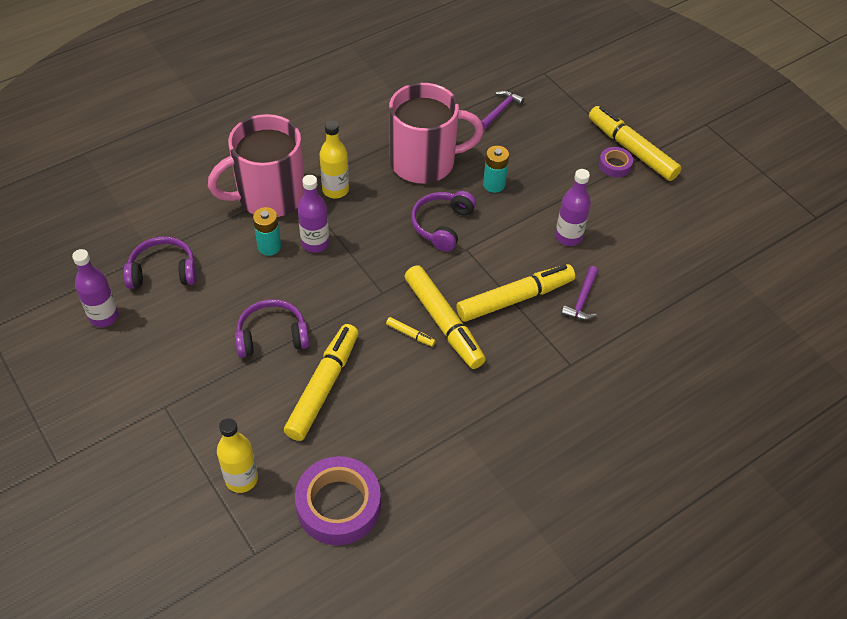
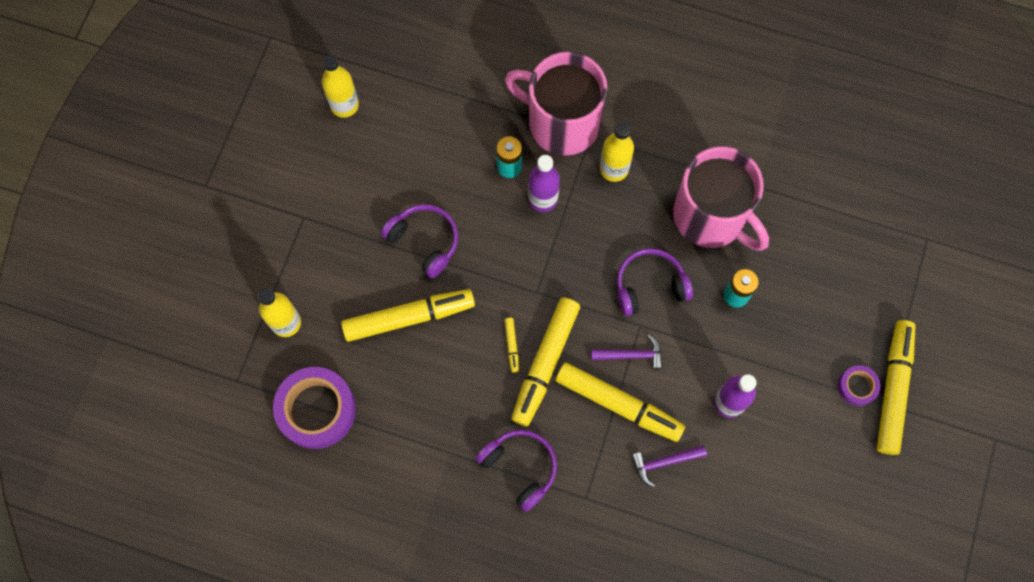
camera: 55 degrees right, 20 degrees up
(104, 316) = (344, 105): purple bottle -> yellow bottle
(163, 271) = (419, 109): purple headphones -> purple headphones (520, 467)
(501, 110) = (837, 235): purple hammer -> purple hammer (632, 355)

